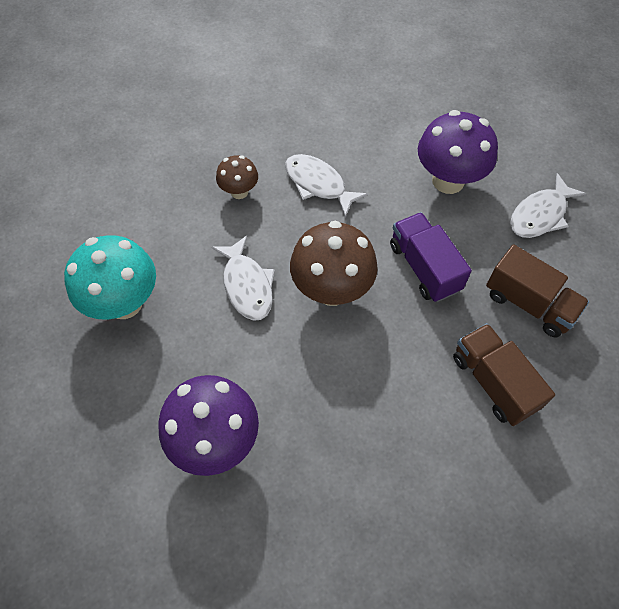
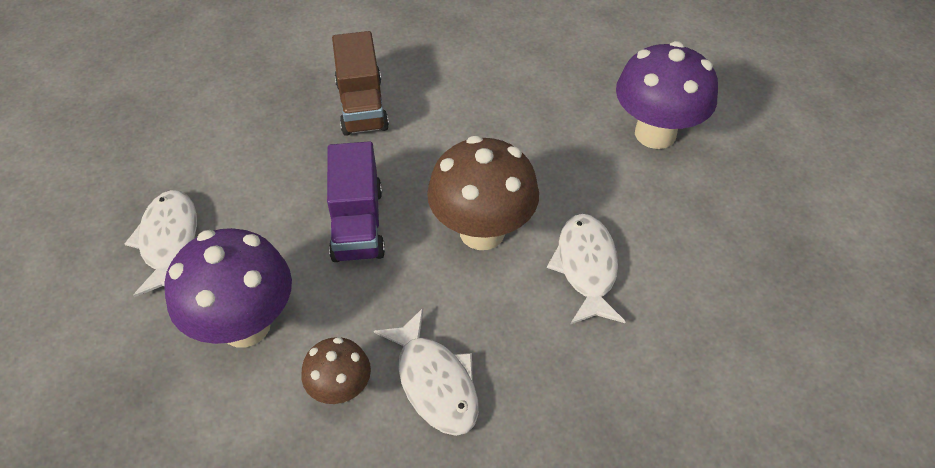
camera: 160 degrees left, 10 degrees down
(124, 303) = (752, 292): turquoise mushroom -> none
(239, 192) = (562, 409): brown mushroom -> brown mushroom (341, 389)
(529, 303) = (271, 156): brown truck -> none
(540, 215) = (169, 241): white fish -> white fish turned 75 degrees counterclockwise

